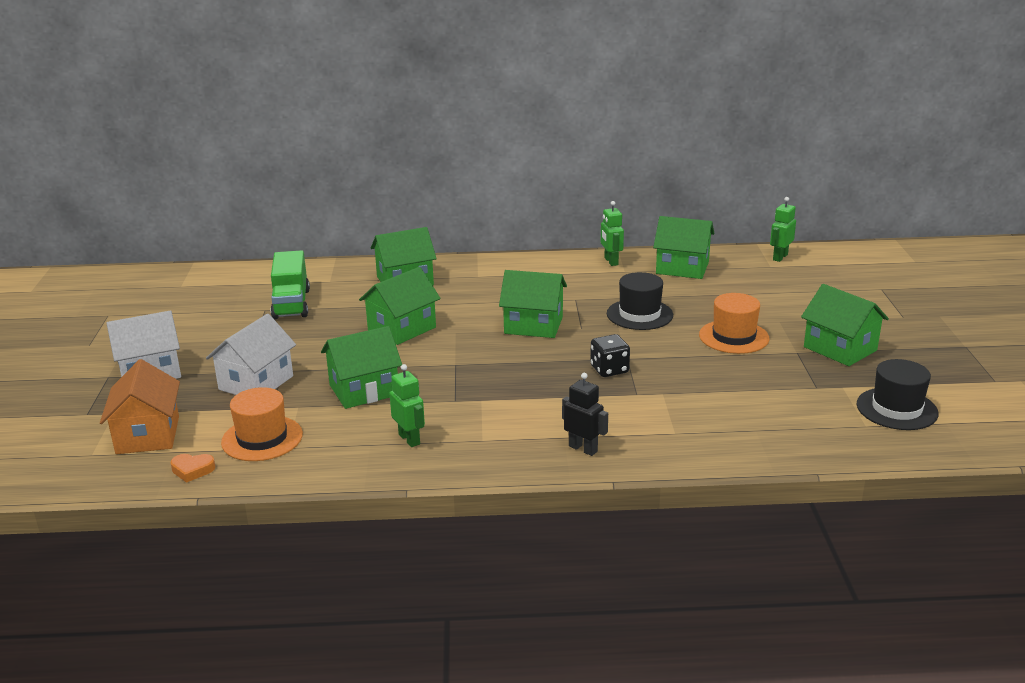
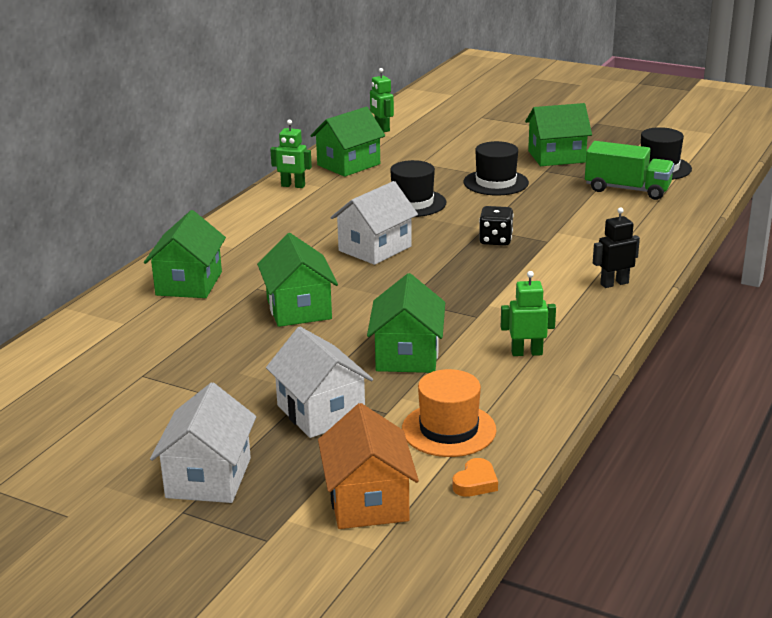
camera: 60 degrees left, 0 degrees up
(148, 435) = (368, 501): orange house -> orange house turned 60 degrees clockwise
(291, 304) = (151, 356): green truck -> green truck (627, 189)
(533, 325) = (375, 248): green house -> white house
(734, 337) = (496, 182): orange hat -> black hat

